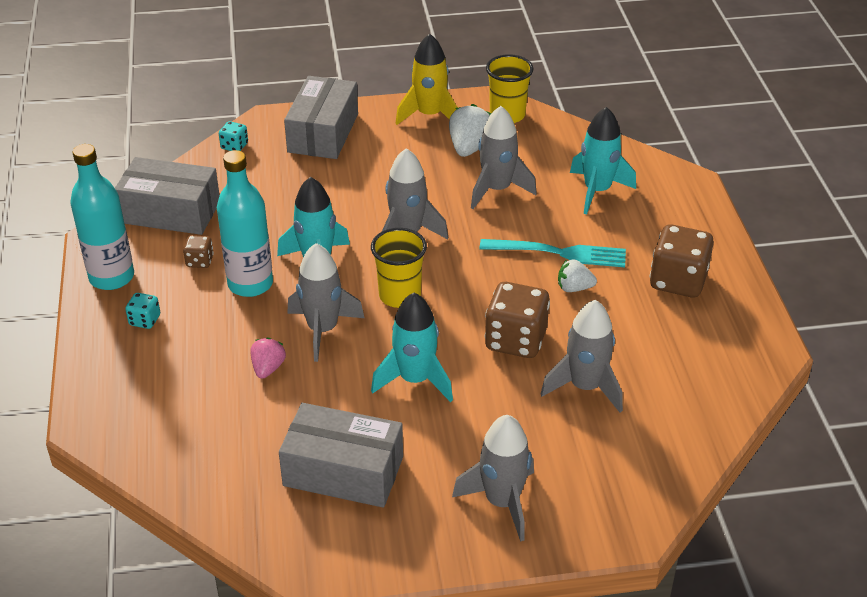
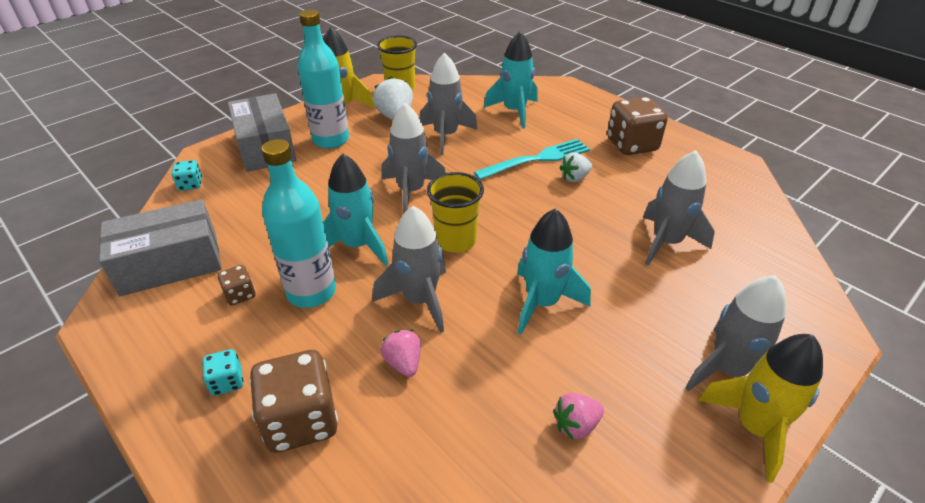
camera: 35 degrees left, 0 degrees up
(111, 277) = (150, 355): turquoise bottle -> turquoise bottle (331, 140)
(343, 471) = (576, 425): grey box -> pink strawberry
(470, 545) = (754, 427): none -> yellow rocket
(515, 340) = (580, 232): brown dice -> brown dice (301, 420)

